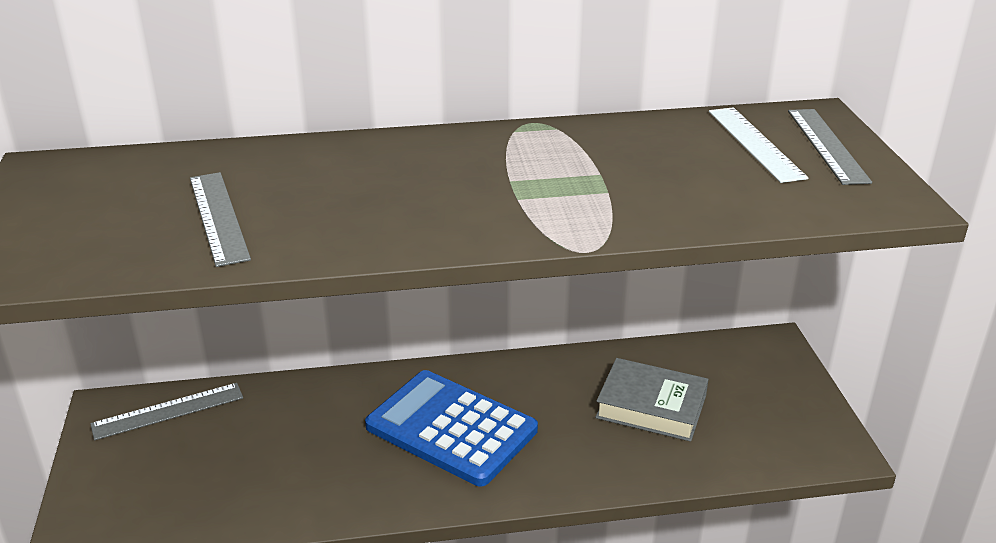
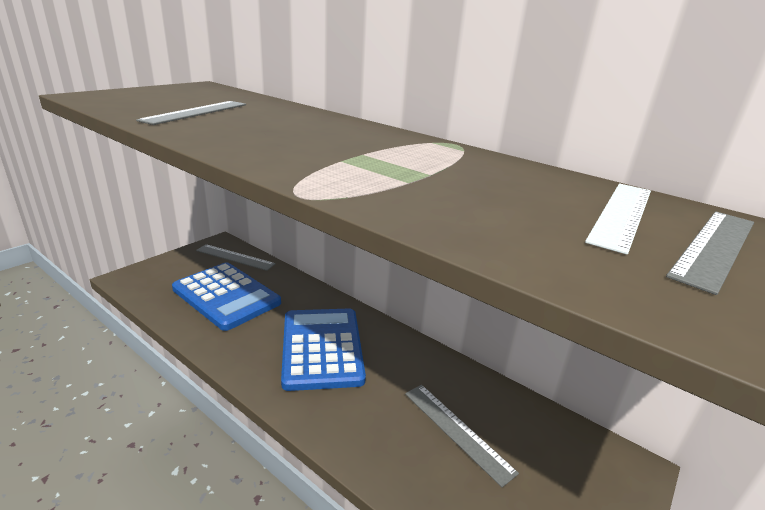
camera: 45 degrees right, 5 degrees down
(255, 457) = (226, 296): none -> blue calculator
(651, 407) = (457, 431): grey book -> grey ruler

